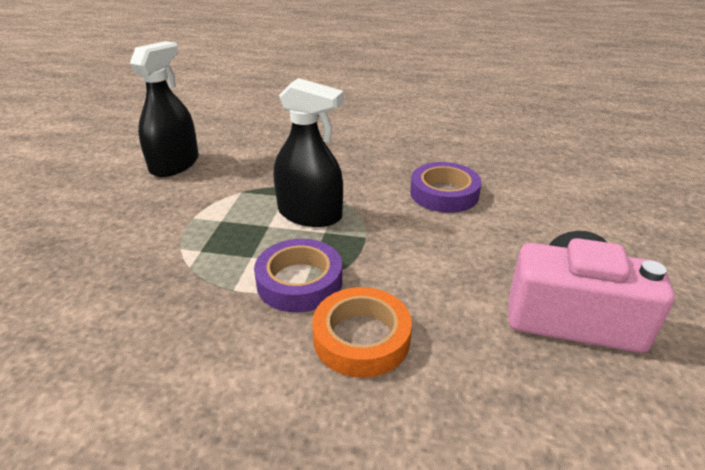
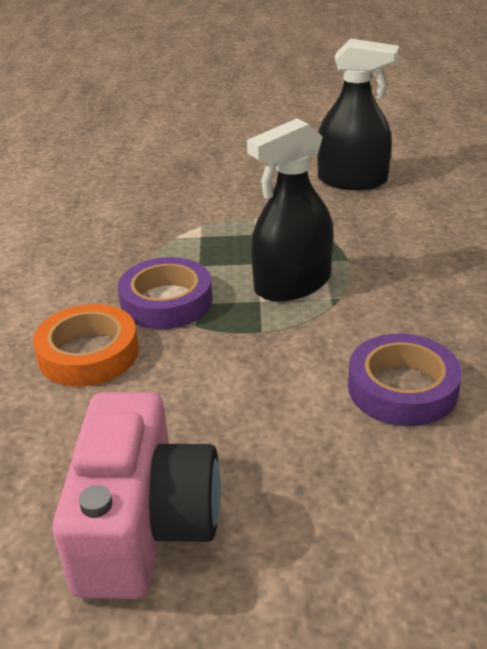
camera: 80 degrees right, 0 degrees up
(310, 214) = (292, 284): black spray bottle -> black spray bottle turned 45 degrees clockwise

